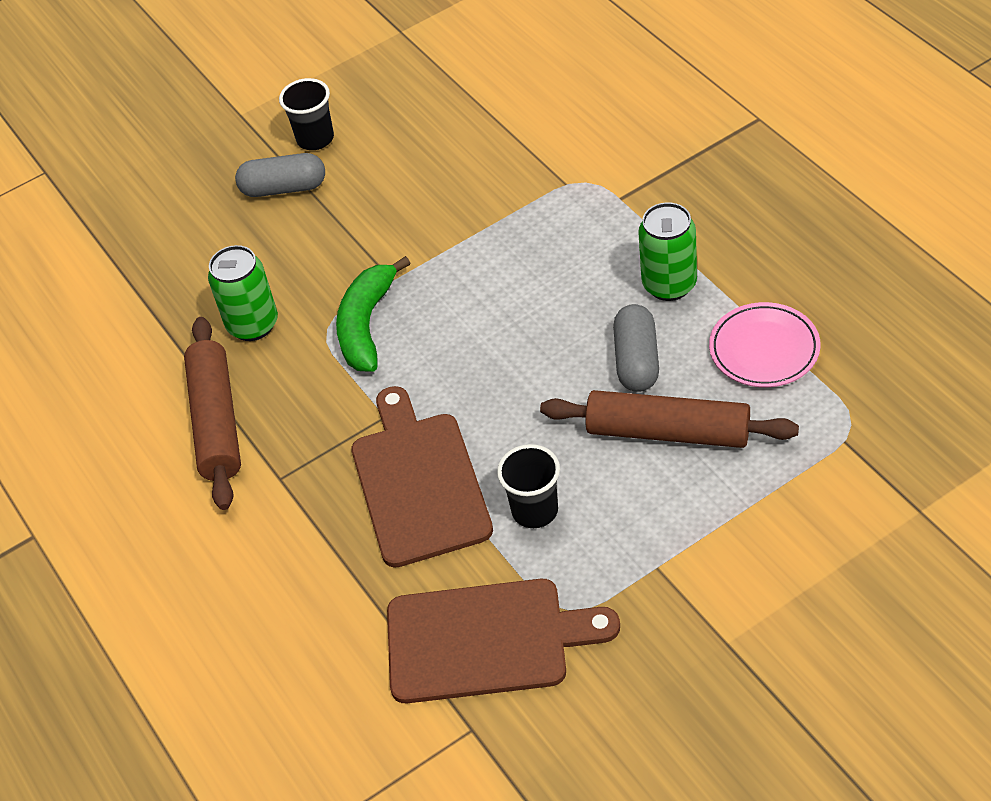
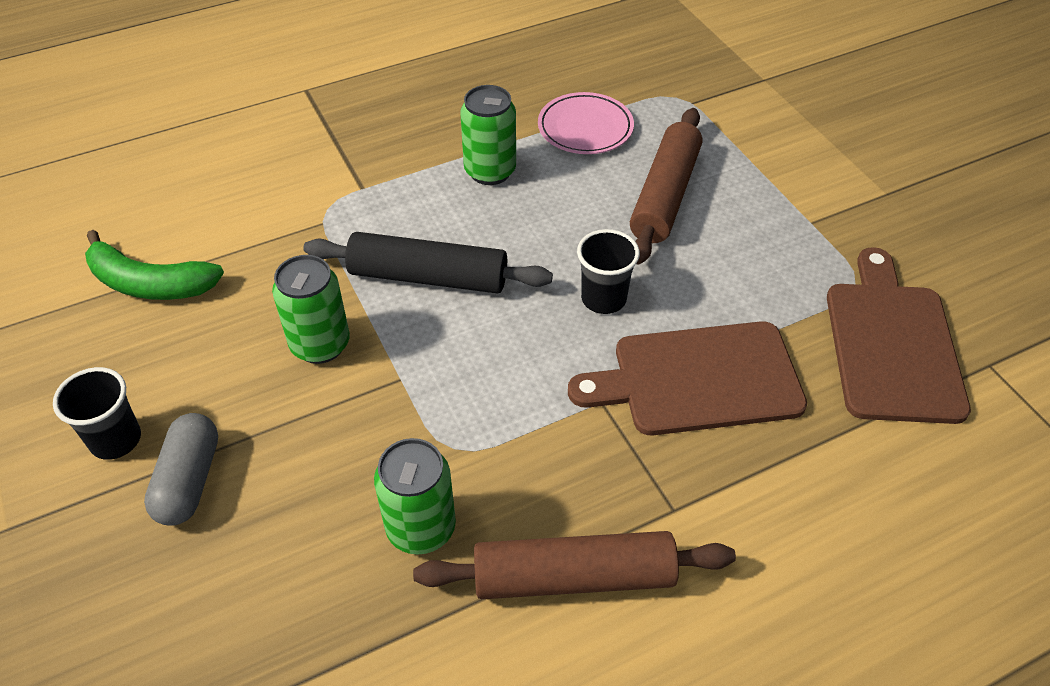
camera: 90 degrees left, 0 degrees up
(367, 325) = (462, 408): green banana -> green banana (150, 283)
(421, 222) = (320, 344): none -> green can
(511, 271) = (428, 277): none -> black rolling pin
(535, 511) = (743, 293): black cup -> black cup (603, 299)
(636, 361) = (576, 204): grey capsule -> none

